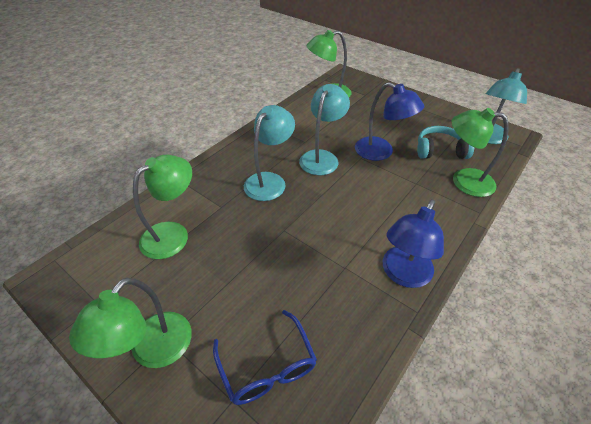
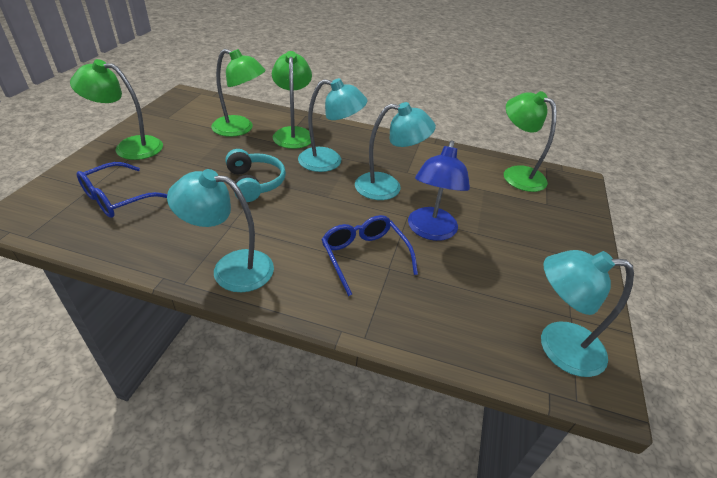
camera: 65 degrees right, 5 degrees down
(401, 192) = (364, 256): none -> blue glasses
(403, 275) = (231, 268): blue lamp -> turquoise lamp
(439, 150) = (477, 288): turquoise headphones -> turquoise headphones (255, 183)
(463, 181) = (423, 317): green lamp -> green lamp (293, 133)

